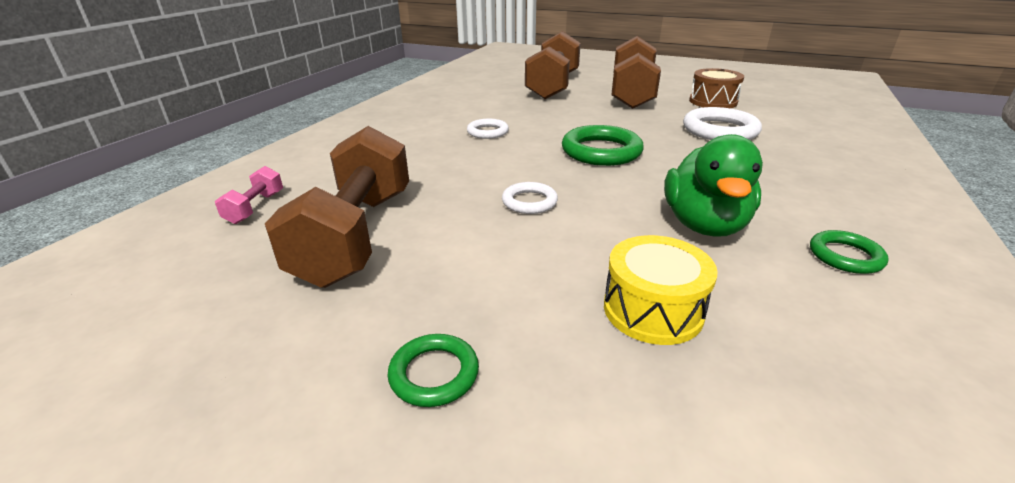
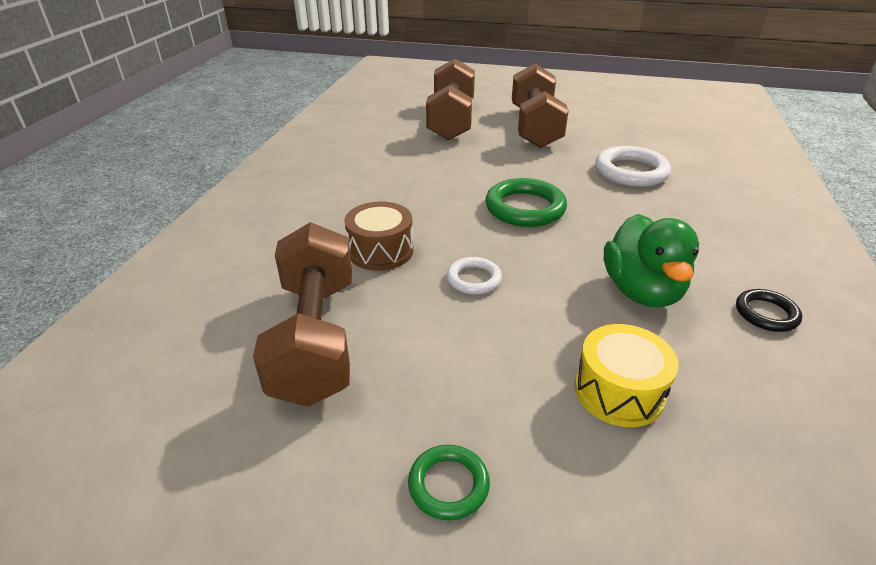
camera: 10 degrees left, 5 degrees up
(255, 208) = (193, 314): pink dumbbell -> none
(487, 132) = (403, 190): white ring -> none
(713, 101) = (616, 133): brown drum -> brown drum (380, 251)
(845, 256) = (766, 314): green ring -> black ring

